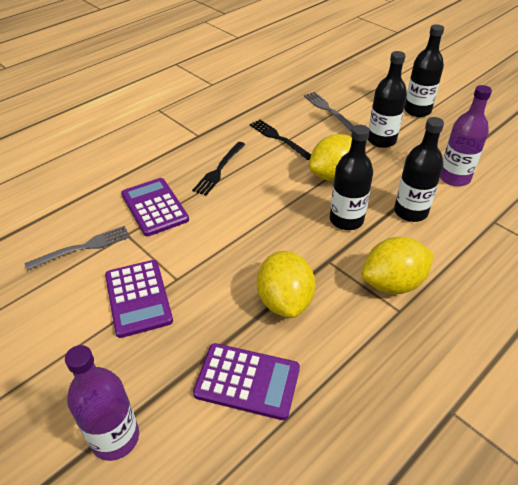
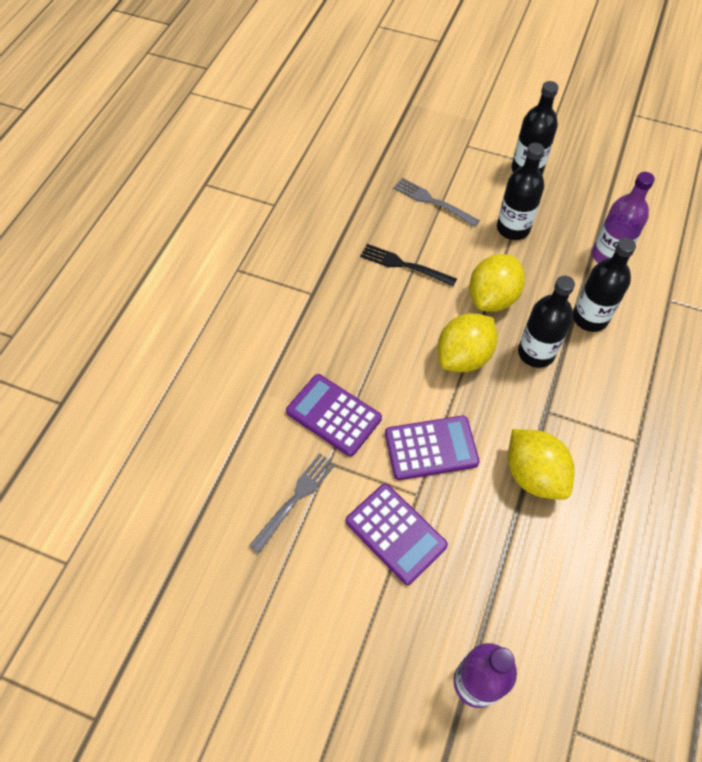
camera: 25 degrees left, 15 degrees up
(219, 170) = (369, 336): black fork -> none
(247, 381) = (551, 574): purple calculator -> purple calculator (431, 448)
(392, 283) = (617, 412): yellow lemon -> yellow lemon (464, 356)

